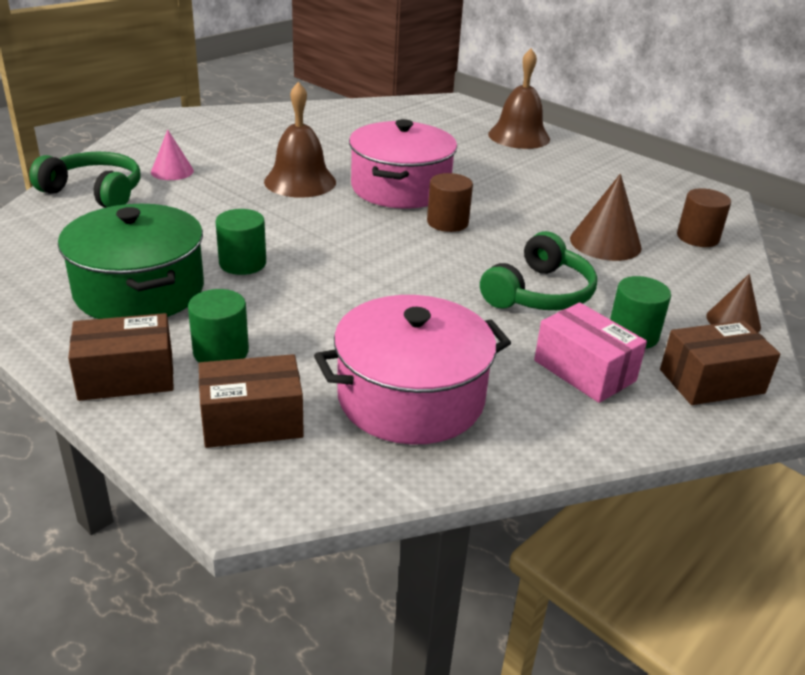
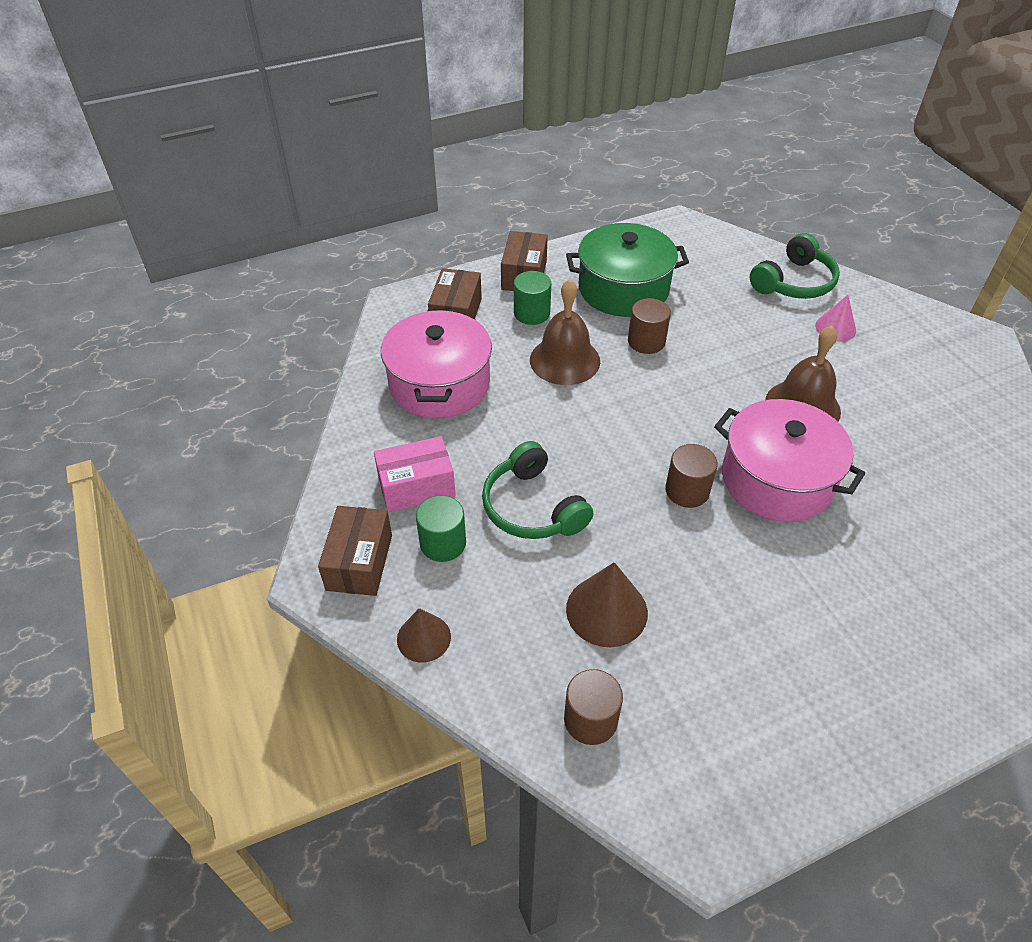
camera: 115 degrees right, 15 degrees up
(242, 263) = (646, 341): green cylinder -> brown cylinder
(519, 136) = (944, 669): brown bell -> brown bell (565, 360)

